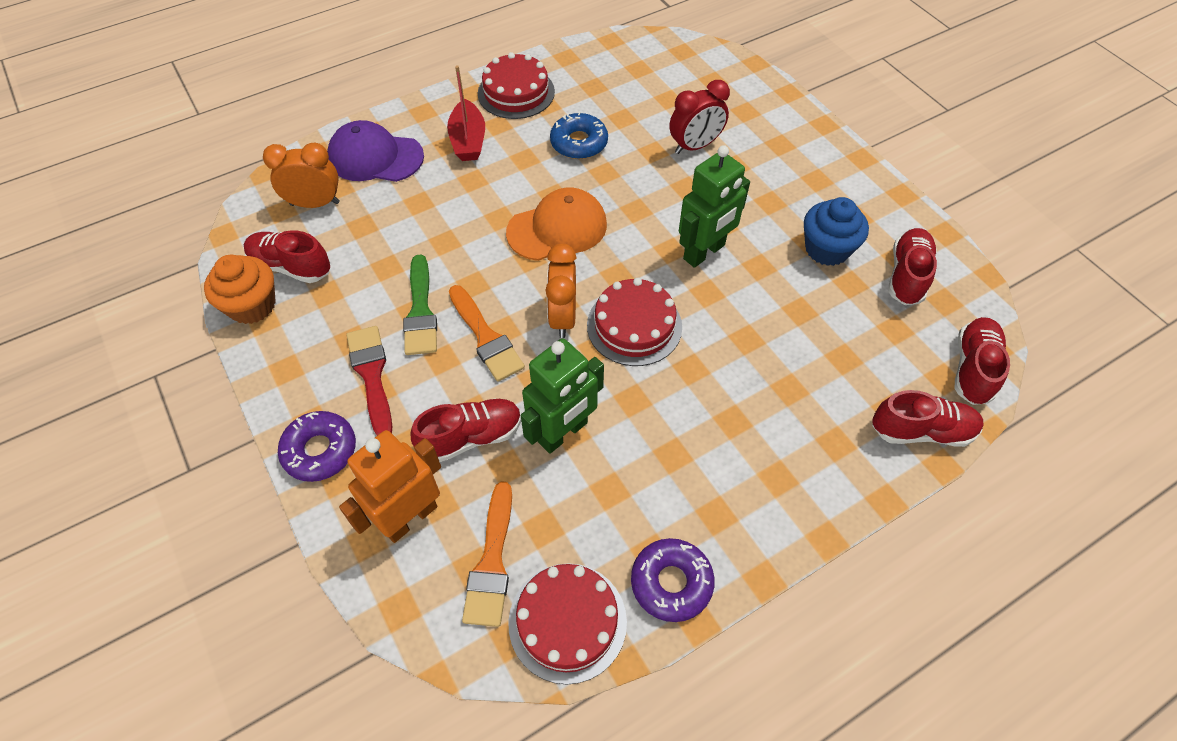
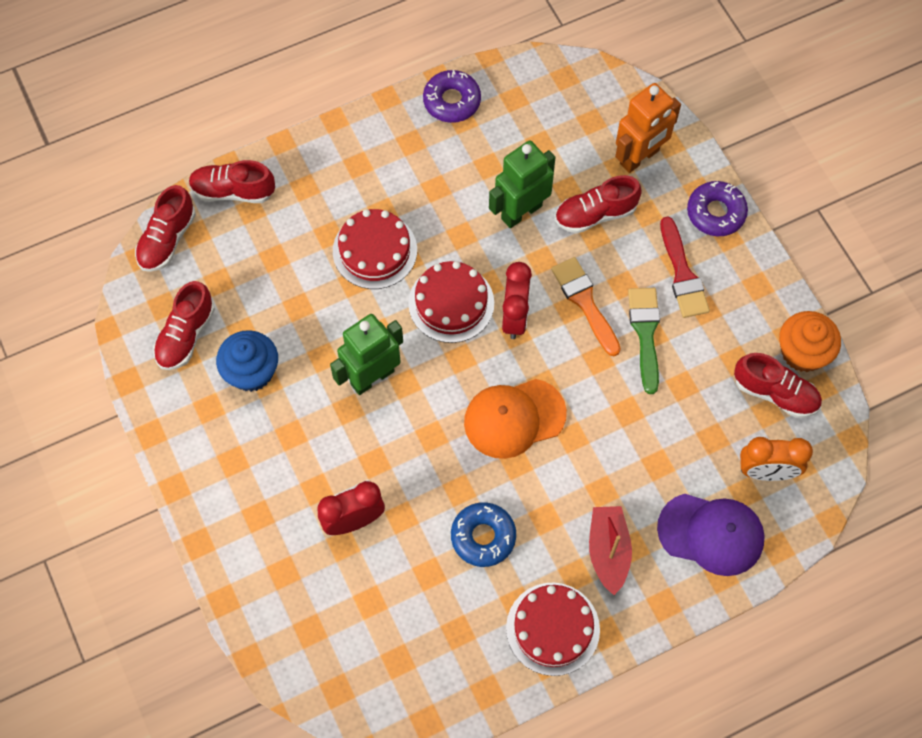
camera: 175 degrees left, 10 degrees up
(492, 561) = (578, 124): orange brush -> none
(563, 317) = (515, 317): orange clock -> red clock
(567, 621) = (526, 83): red cake -> red cake (375, 250)

